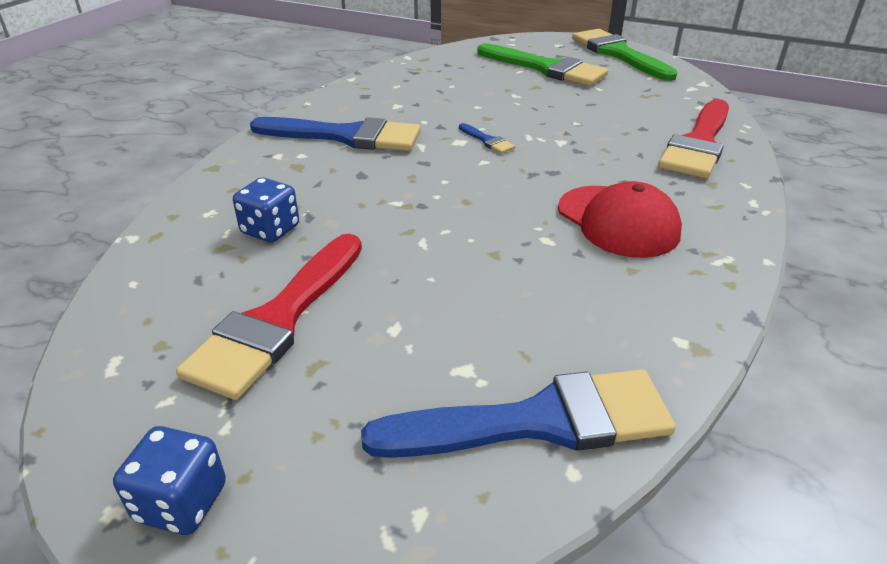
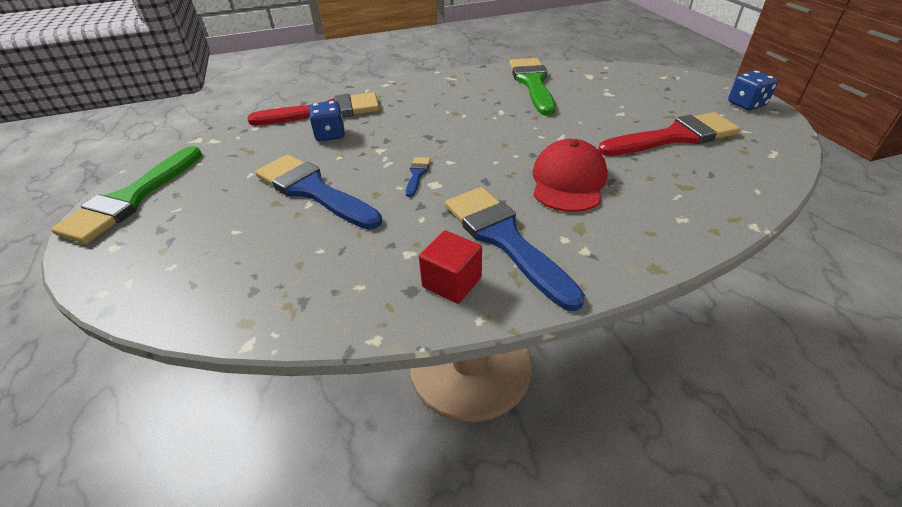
camera: 130 degrees left, 5 degrees up
(270, 230) = (644, 183): blue dice -> blue dice (330, 135)
(347, 107) = (452, 282): none -> red cube
(538, 421) = (600, 76): blue brush -> blue brush (313, 190)
(546, 68) = (214, 219): green brush -> green brush (532, 83)
(618, 221) = (455, 103): red cap -> red cap (568, 181)

